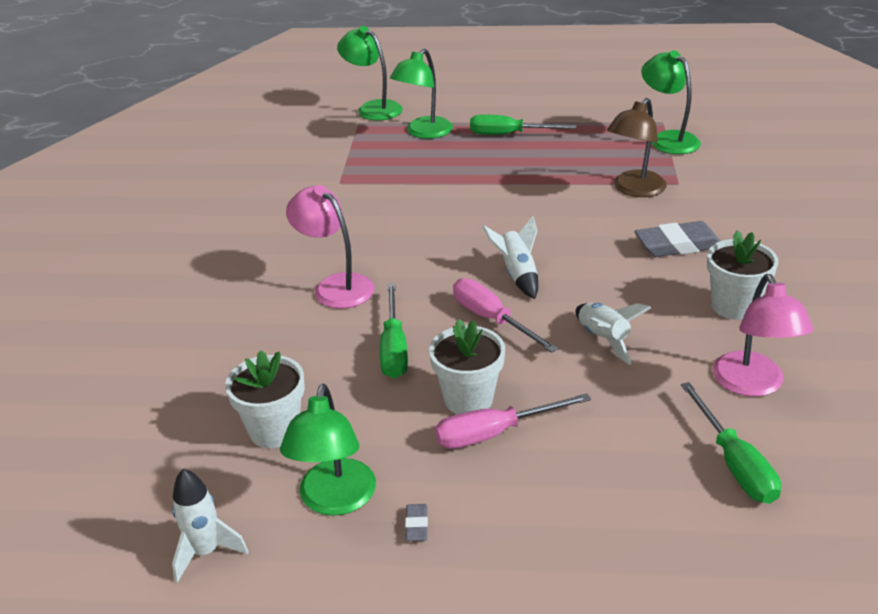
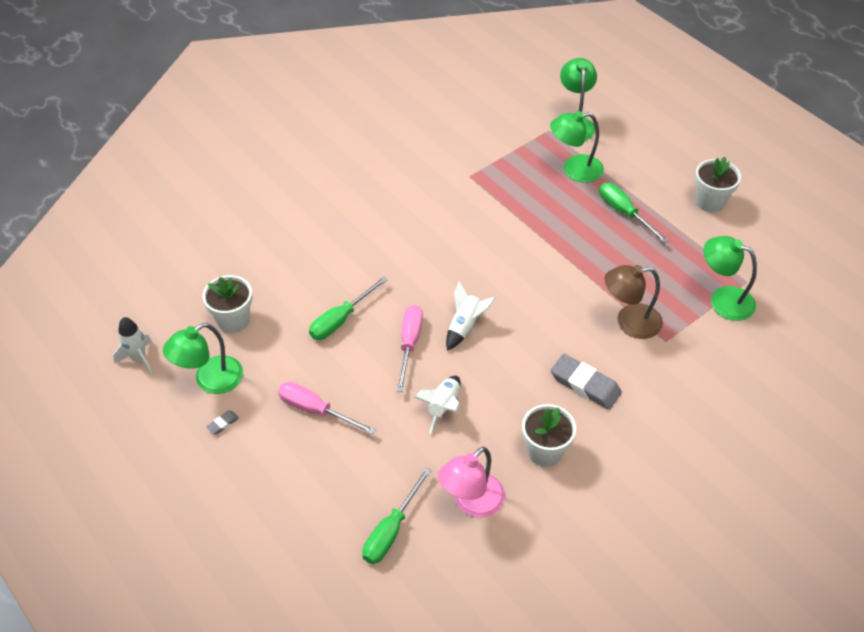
camera: 45 degrees right, 15 degrees up
(335, 286) = (368, 254): pink lamp -> none
(468, 399) = (331, 381): white flower pot -> white flower pot (710, 202)
(667, 139) = (723, 299): green lamp -> green lamp turned 75 degrees counterclockwise

